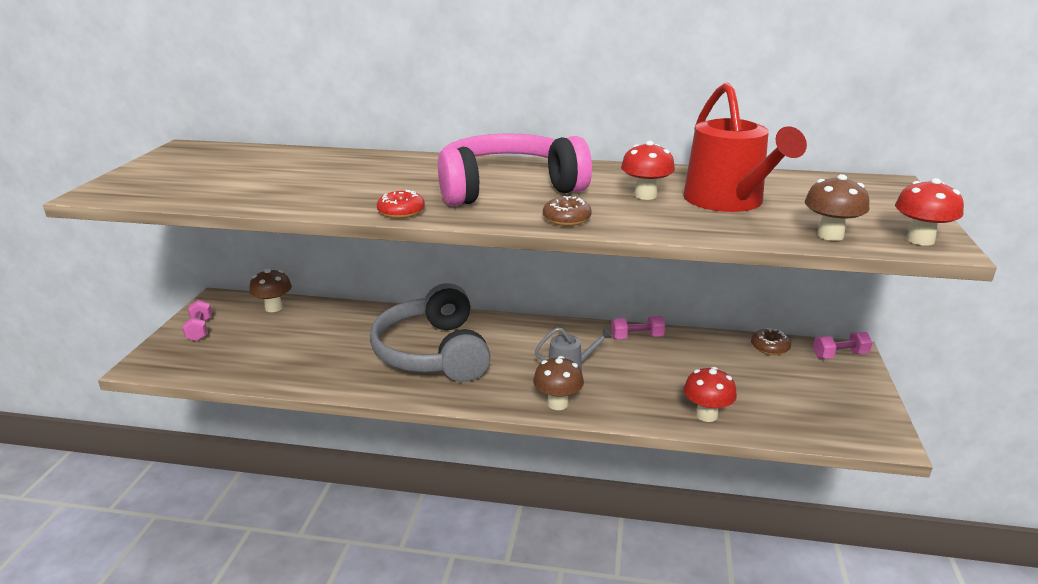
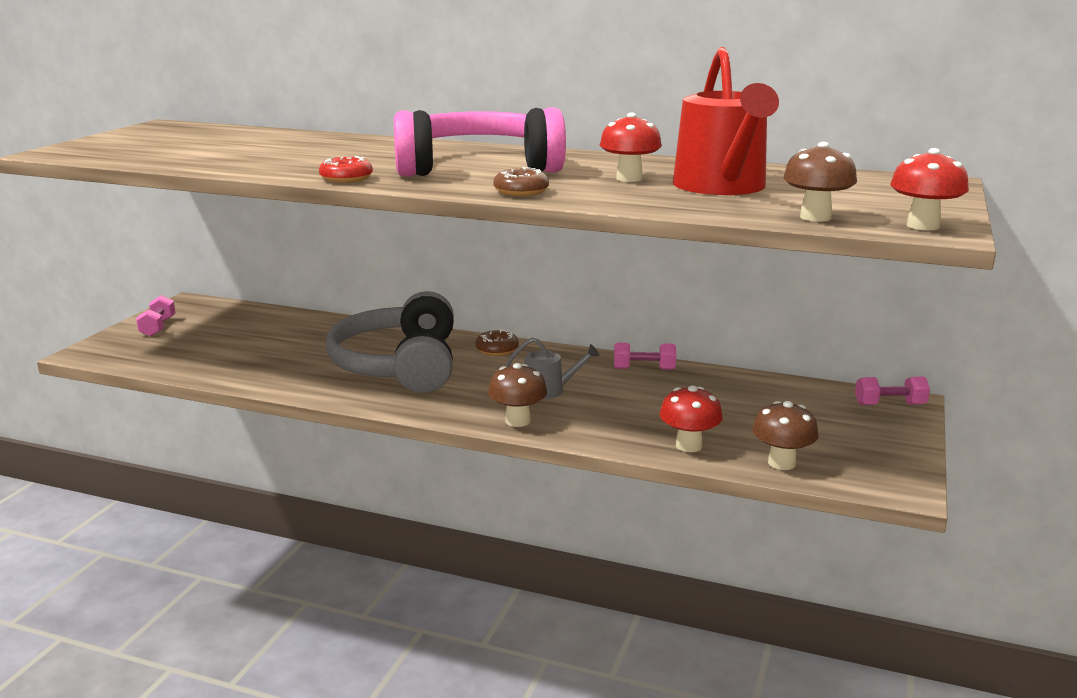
camera: 10 degrees right, 5 degrees down
(274, 308) = (244, 314): brown mushroom -> brown mushroom (781, 463)
(770, 347) = (804, 390): brown donut -> brown donut (497, 350)

